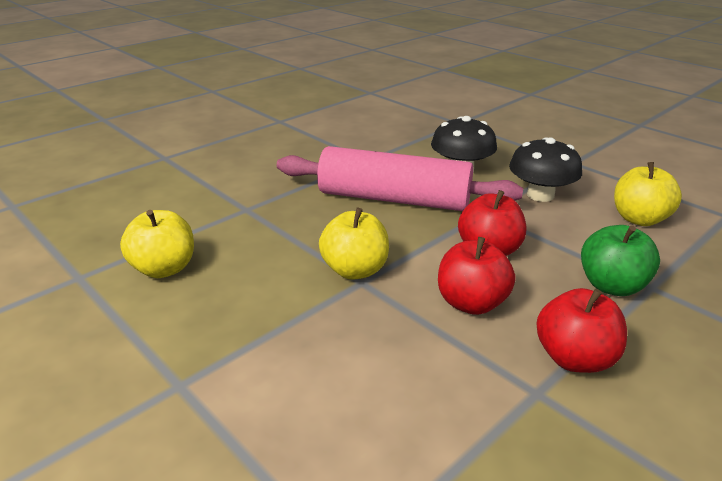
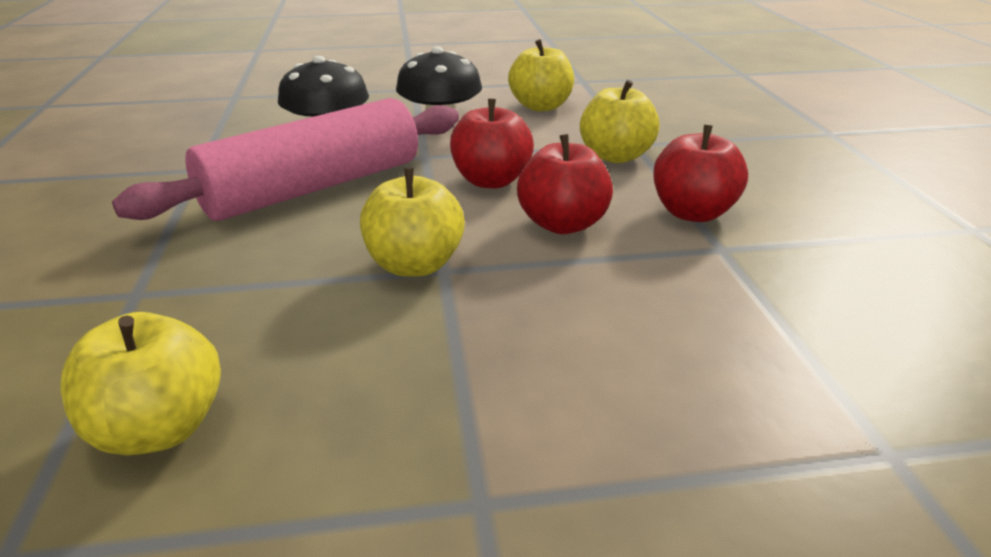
camera: 55 degrees left, 0 degrees up
(611, 286) = (615, 156): green apple -> yellow apple

